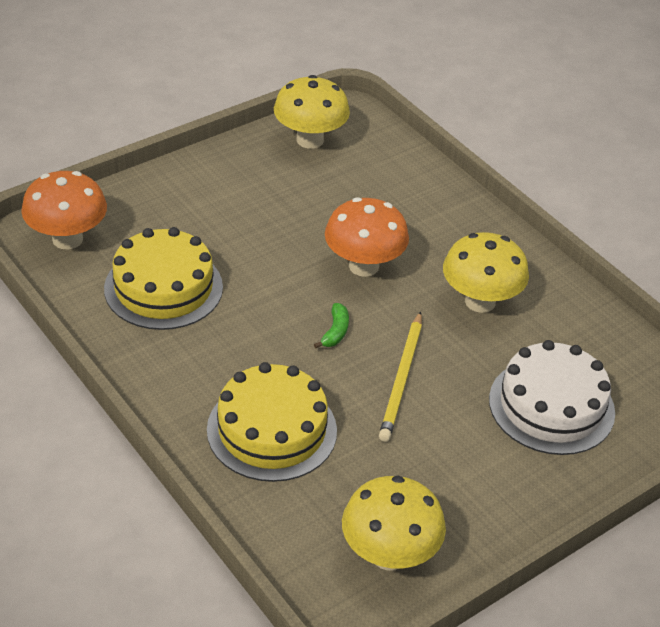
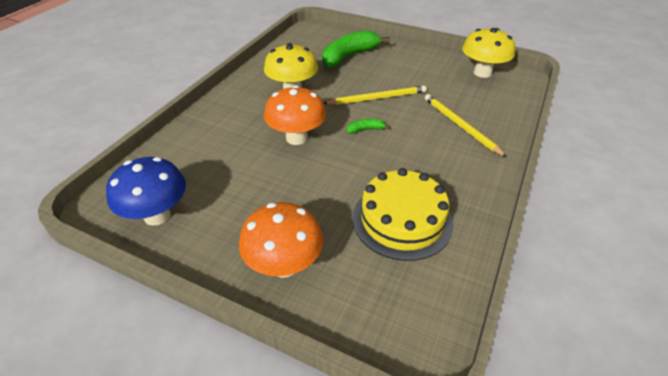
camera: 115 degrees left, 0 degrees up
(67, 239) = (405, 314): orange mushroom -> orange mushroom (284, 265)
(272, 430) = (460, 126): yellow cake -> yellow pencil
(310, 140) = (157, 215): yellow mushroom -> blue mushroom
(551, 406) = (349, 56): white cake -> green banana

